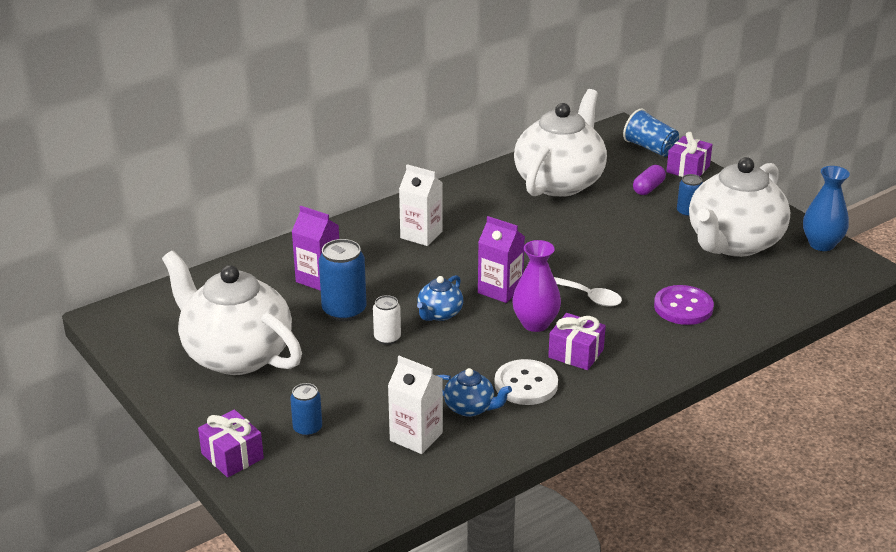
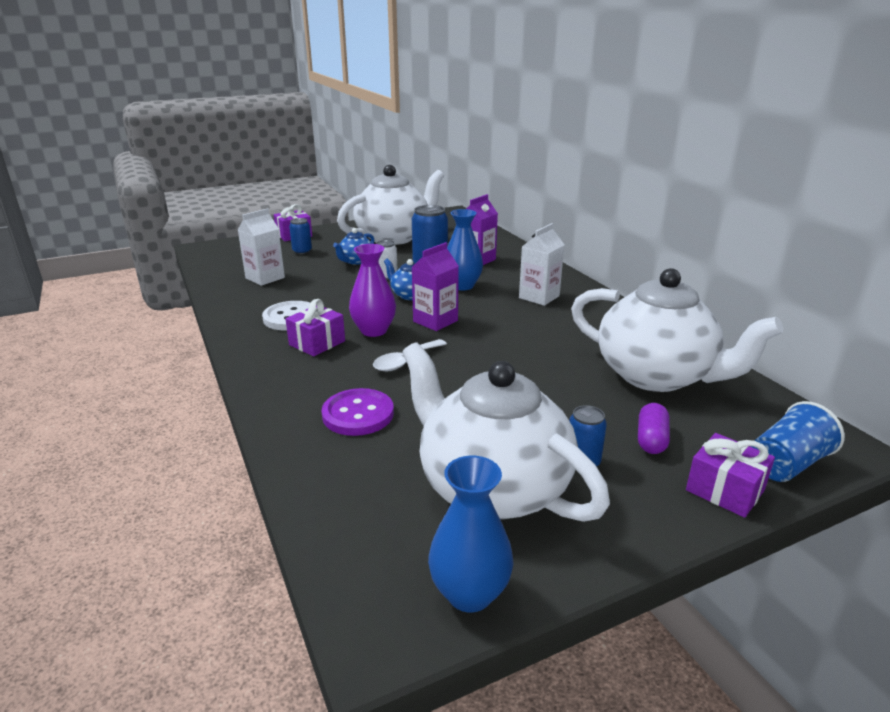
camera: 100 degrees right, 5 degrees down
(403, 282) = (462, 286): none -> blue vase
(470, 408) = (280, 296): blue teapot -> blue teapot (356, 261)
(648, 188) = (651, 439): purple capsule -> purple capsule turned 60 degrees clockwise

